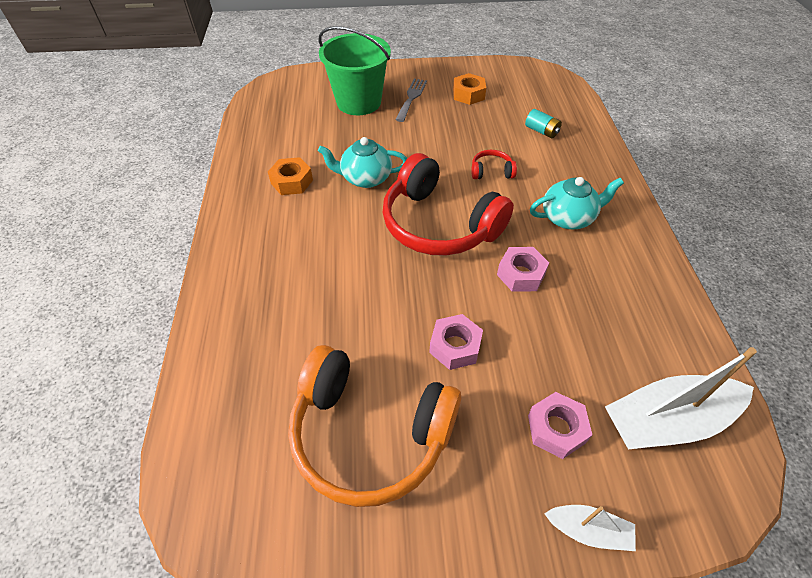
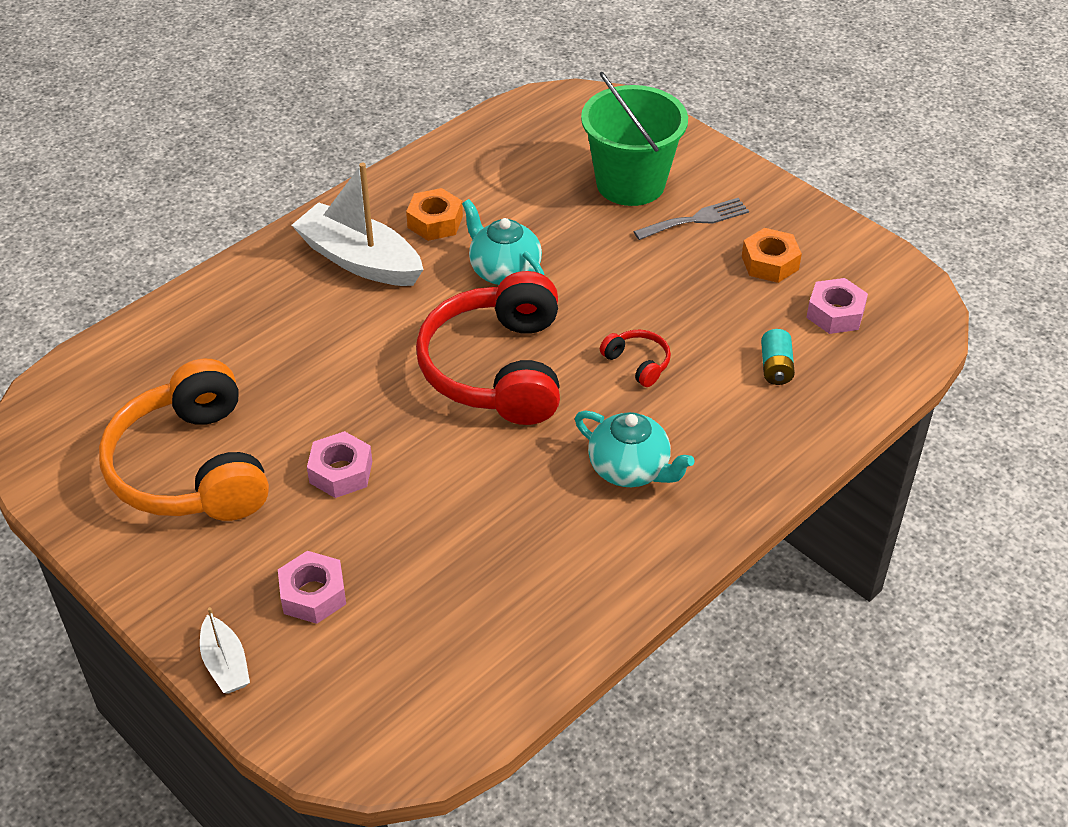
camera: 50 degrees right, 5 degrees down
(521, 274) = (491, 472): pink nut -> pink nut (835, 313)
(667, 420) = (402, 677): white boat -> white boat (360, 260)

